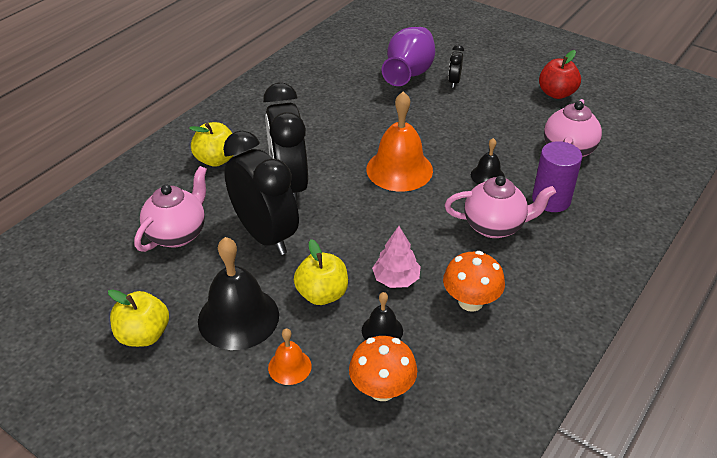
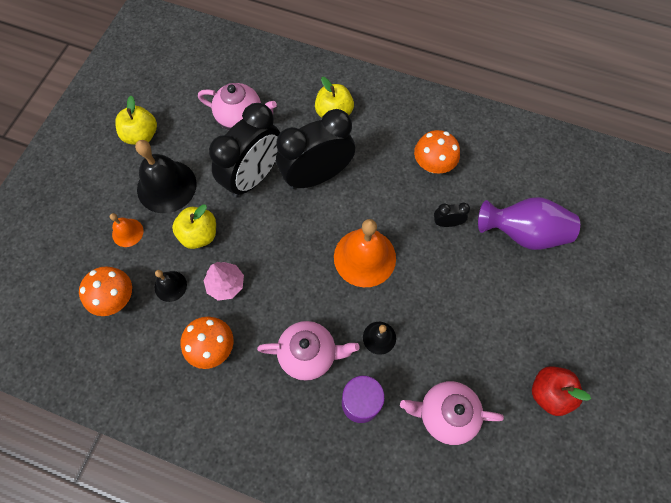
camera: 75 degrees right, 25 degrees up
(315, 107) = (433, 165): none -> orange mushroom
(454, 82) = (527, 280): black clock -> black clock (447, 223)
(495, 226) = (309, 354): pink teapot -> pink teapot turned 75 degrees counterclockwise

